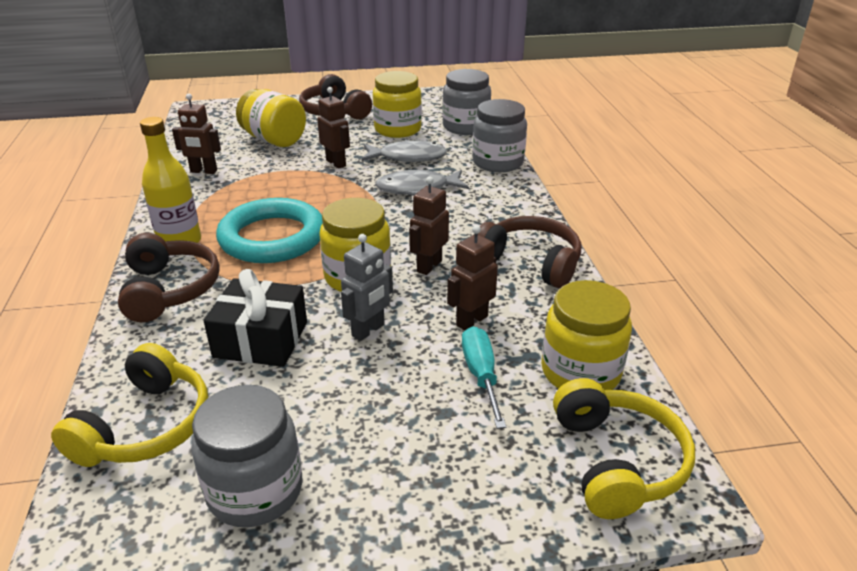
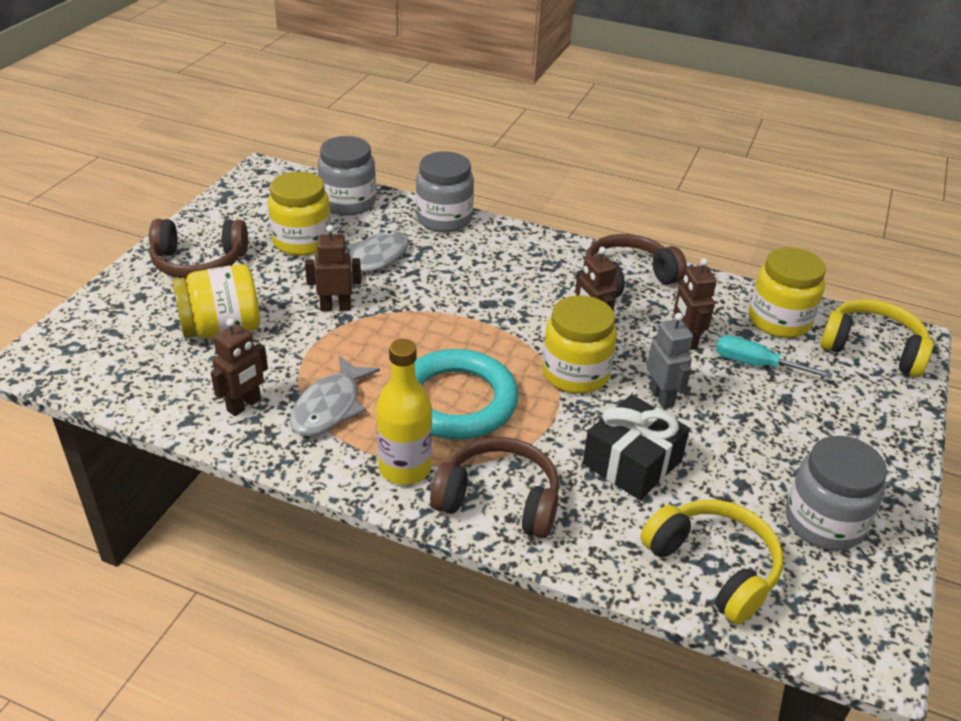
camera: 60 degrees left, 5 degrees up
(417, 189) = (447, 281): grey fish -> grey fish (330, 407)

